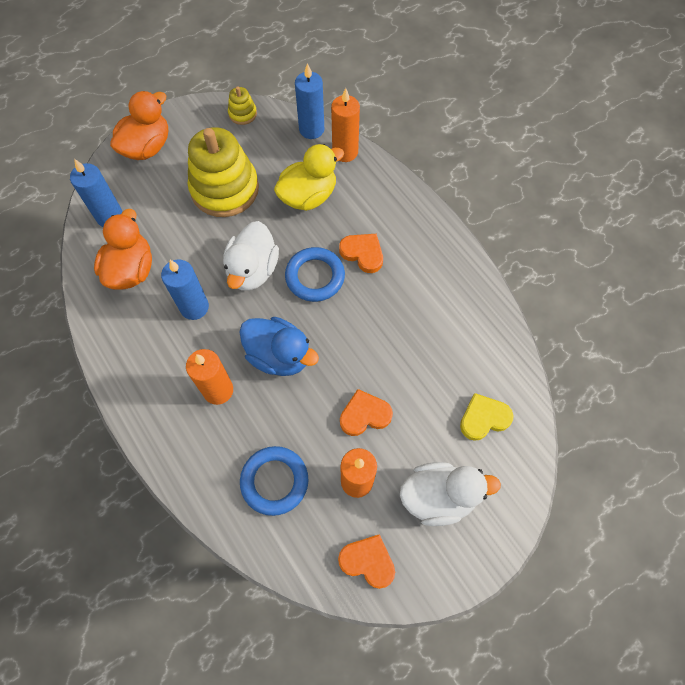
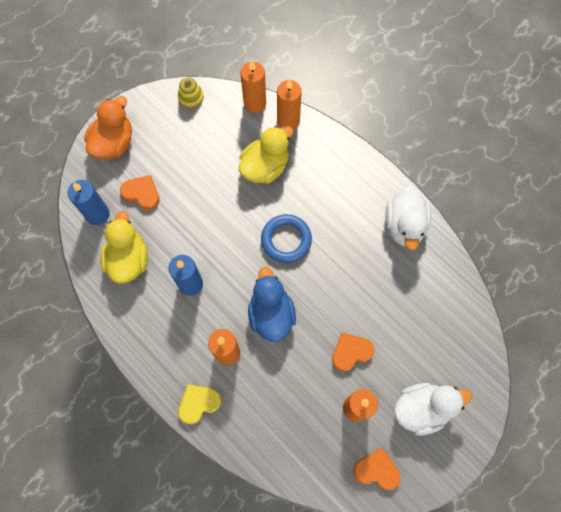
camera: 10 degrees left, 5 degrees up
(131, 270) = (128, 259): orange duck -> yellow duck
(225, 189) = (191, 172): yellow stacking toy -> none
(253, 270) = (232, 243): white duck -> white duck (404, 226)
(274, 481) = (290, 420): blue ring -> none
(279, 355) = (271, 314): blue duck -> blue duck turned 120 degrees counterclockwise
(311, 129) = (255, 103): blue candle -> orange candle
(363, 253) = (322, 212): orange heart -> orange heart (142, 193)
(484, 418) = (446, 338): yellow heart -> yellow heart (198, 403)

